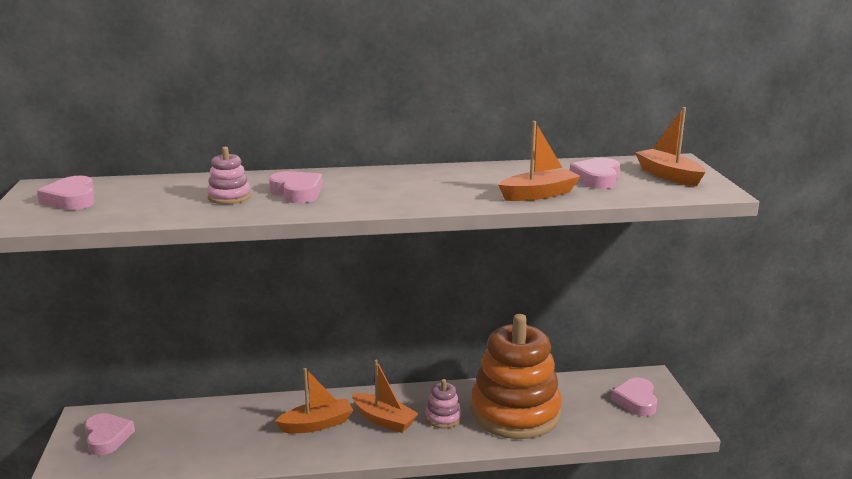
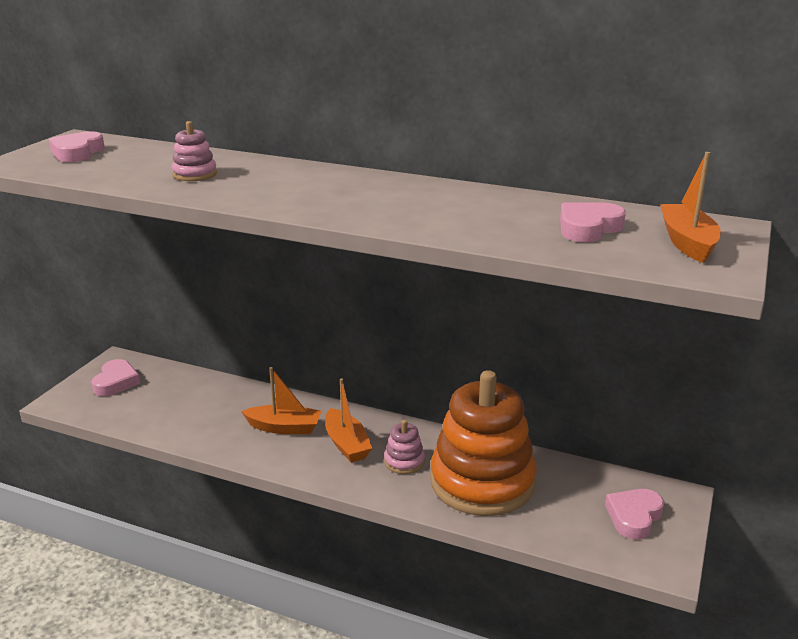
camera: 30 degrees right, 5 degrees up
(297, 192) = (257, 181): pink heart -> none
(539, 194) = (489, 232): orange boat -> none

